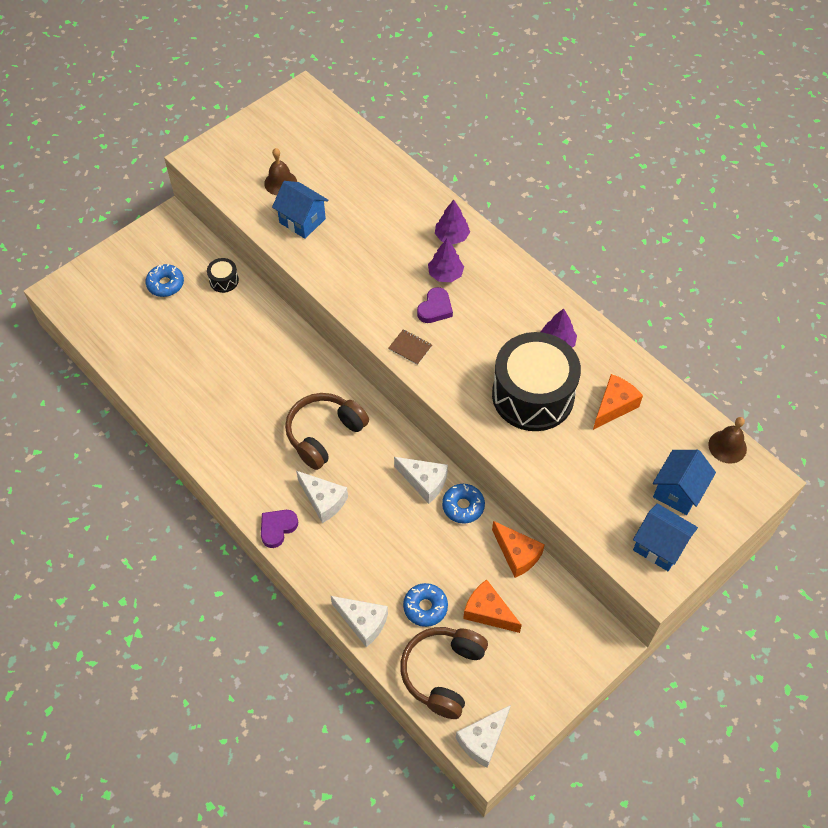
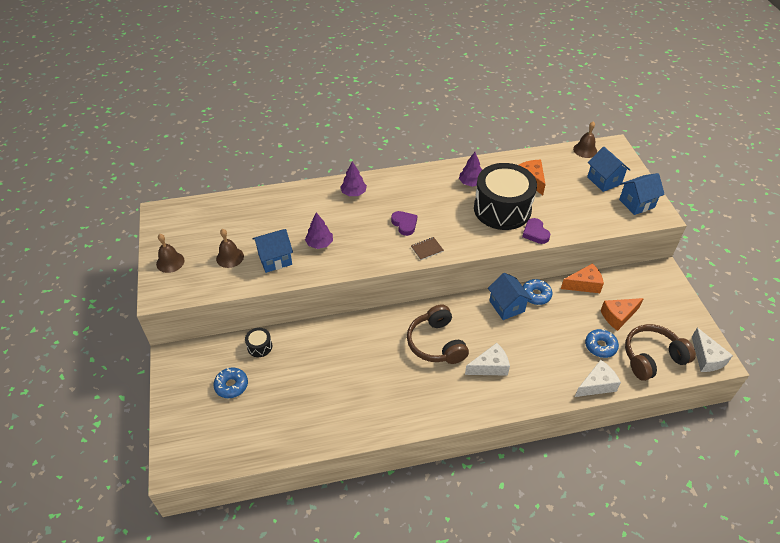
camera: 60 degrees left, 10 degrees down
(243, 141) = (170, 262): none -> brown bell
(277, 528) = (497, 403): purple heart -> purple heart (535, 233)
(424, 482) = (506, 306): white cheese -> blue house
(443, 673) = (652, 358): brown headphones -> brown headphones turned 105 degrees clockwise
(445, 274) = (381, 208): purple tree -> purple tree (319, 243)

